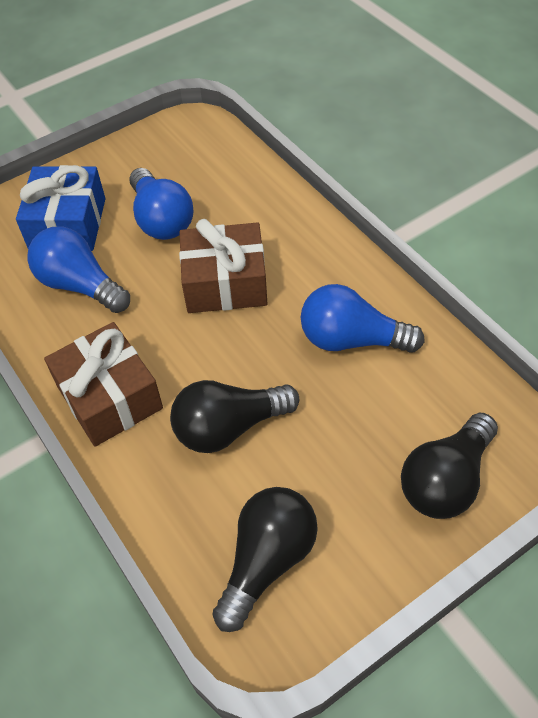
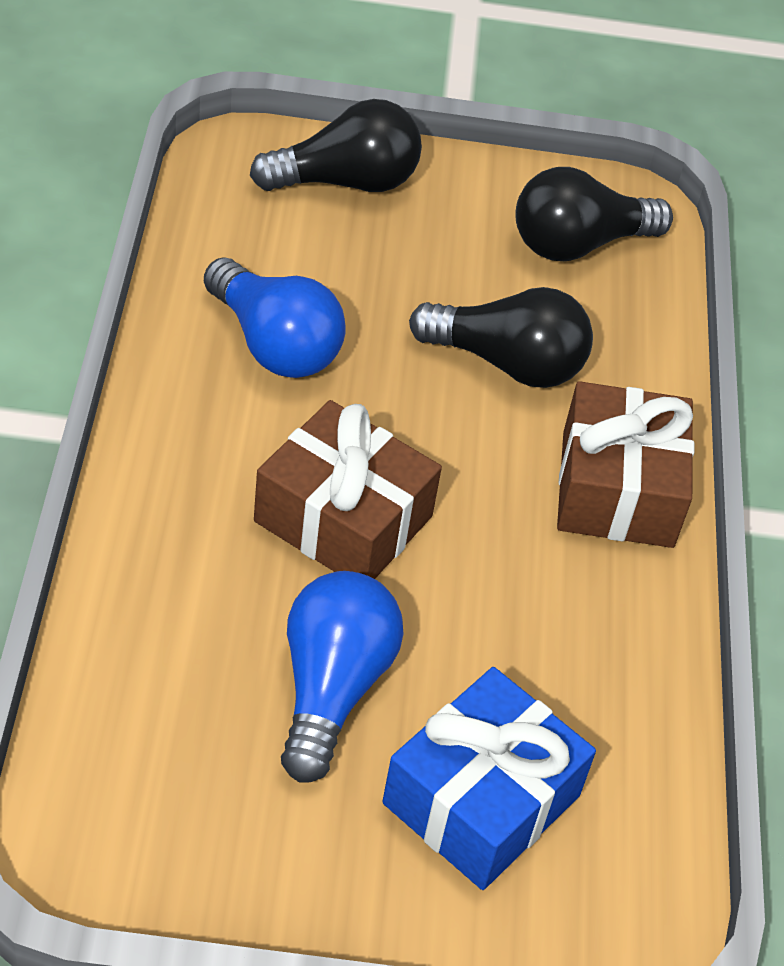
camera: 150 degrees left, 5 degrees down
(80, 285) = (543, 669): blue light bulb -> none

